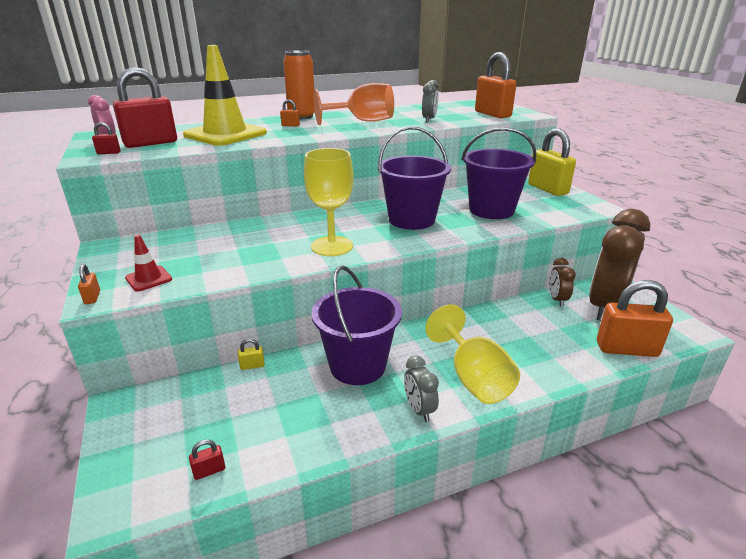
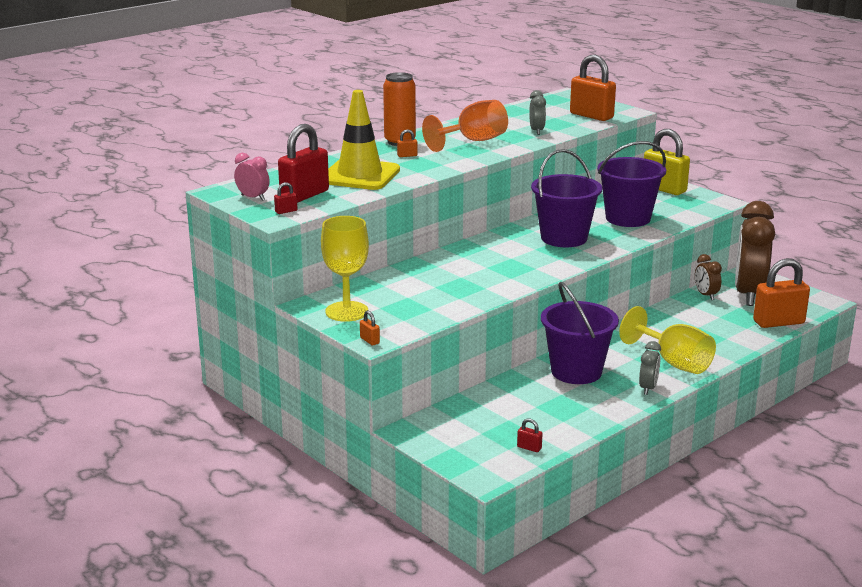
camera: 20 degrees left, 5 degrees down
(148, 279) = (394, 321): red traffic cone -> none
(209, 471) = (529, 448): red padlock -> red padlock turned 75 degrees clockwise
(252, 366) = (488, 388): yellow padlock -> none
(332, 246) = (518, 272): yellow goblet -> yellow goblet (347, 311)
(419, 410) = (648, 388): grey clock -> grey clock turned 120 degrees counterclockwise

